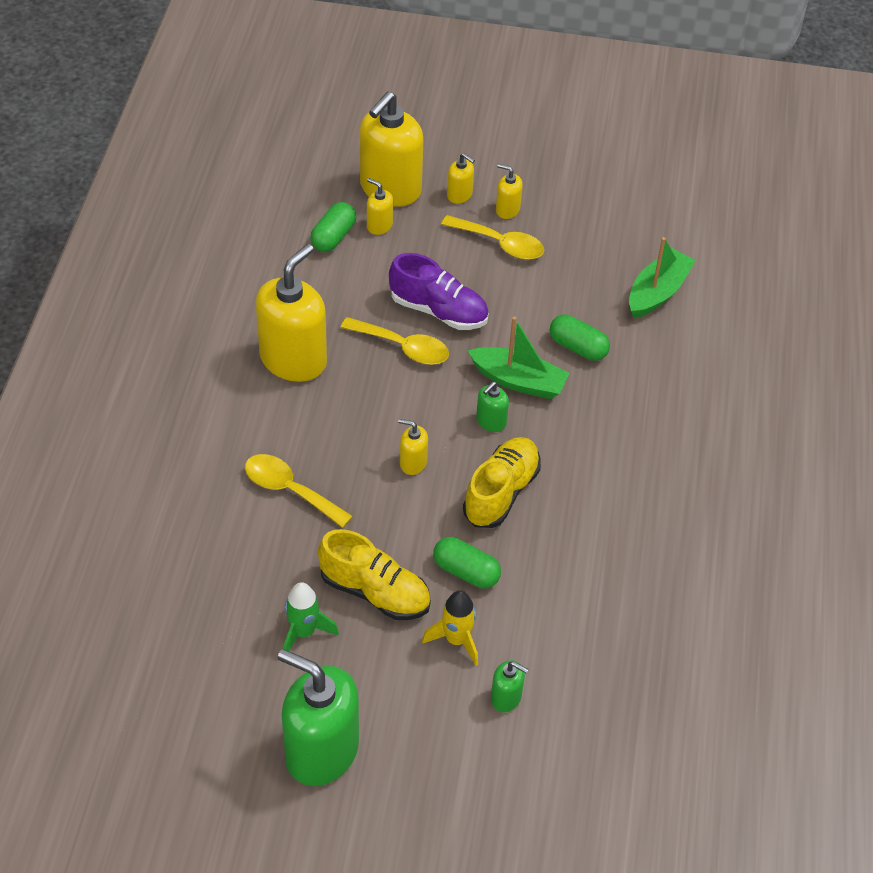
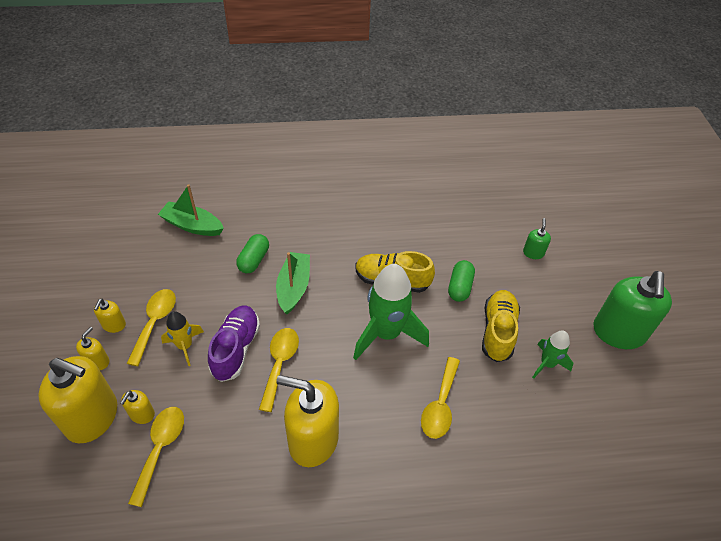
camera: 105 degrees left, 0 degrees up
(333, 237) = (160, 448): green capsule -> yellow spoon
(413, 463) = (386, 333): yellow soap dispenser -> green rocket
(456, 640) = (509, 282): yellow rocket -> yellow rocket (185, 346)
(491, 421) = (335, 296): green soap dispenser -> none

